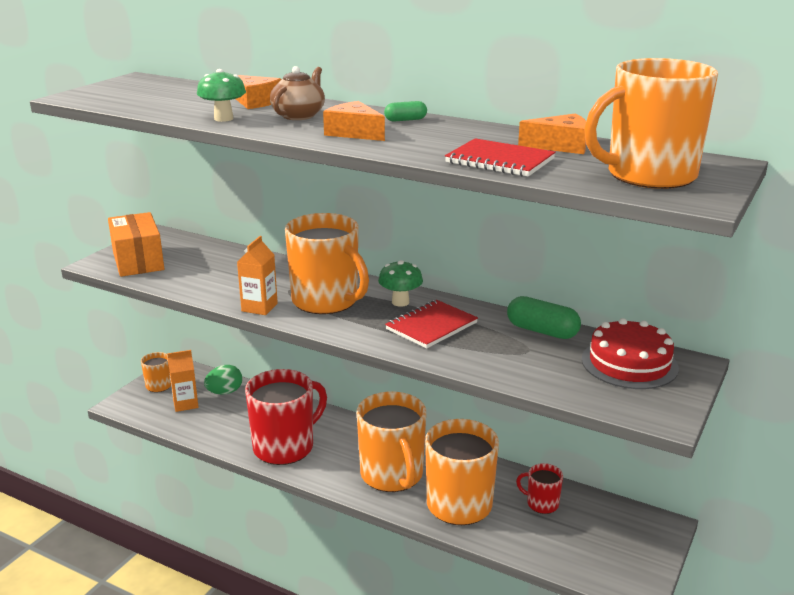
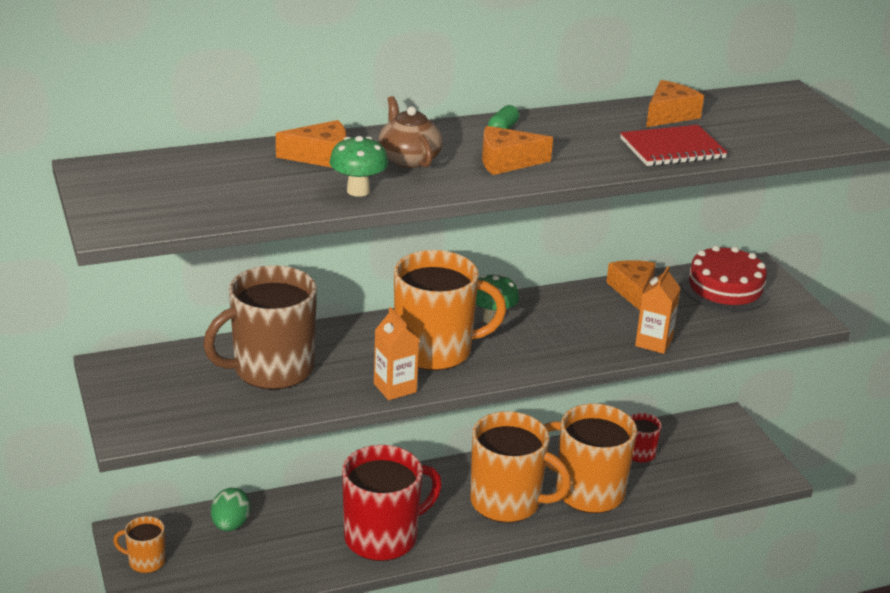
camera: 50 degrees left, 5 degrees up
(138, 261) = (167, 406): orange box -> none
(185, 404) = (213, 560): orange carton -> orange carton (653, 342)
(220, 269) = (271, 369): none -> brown mug
(285, 447) = (383, 537): red mug -> red mug turned 60 degrees clockwise
(431, 326) = (556, 328): red notebook -> none
(542, 331) = (632, 290): green capsule -> orange cheese
(649, 176) = (778, 124): orange mug -> none

